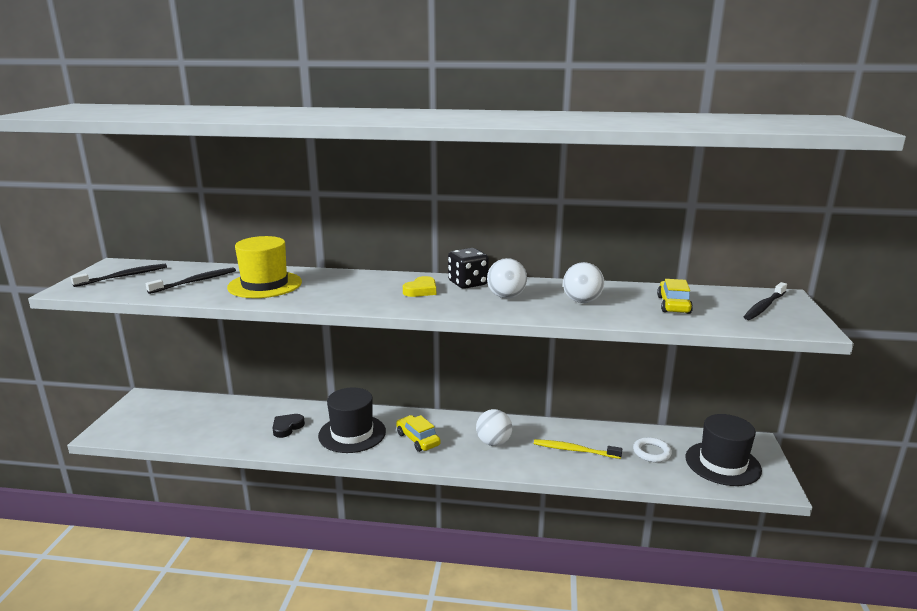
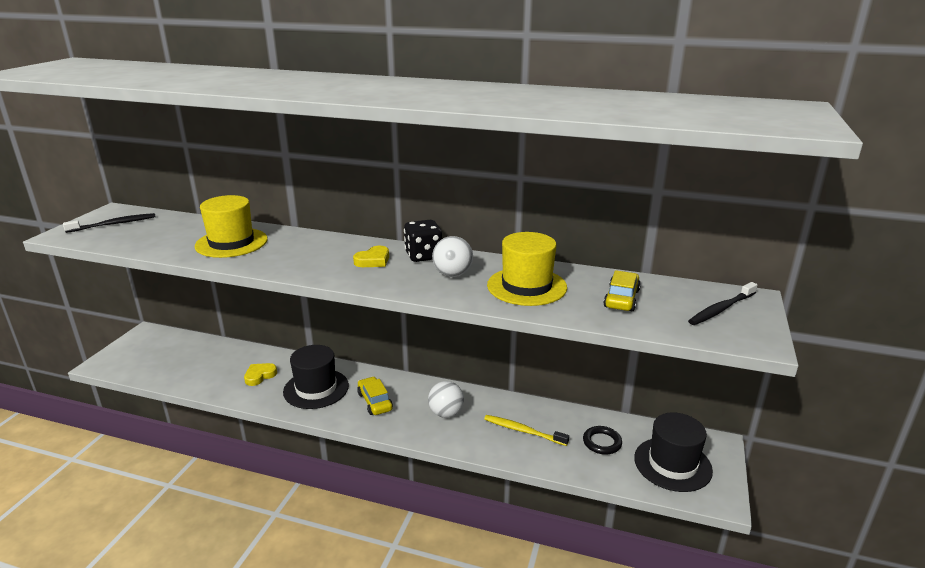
camera: 10 degrees right, 5 degrees up
(196, 281) = (172, 234): black toothbrush -> none
(287, 427) = (260, 376): black heart -> yellow heart
(582, 301) = (526, 286): white ball -> yellow hat
(651, 452) = (602, 442): white ring -> black ring

